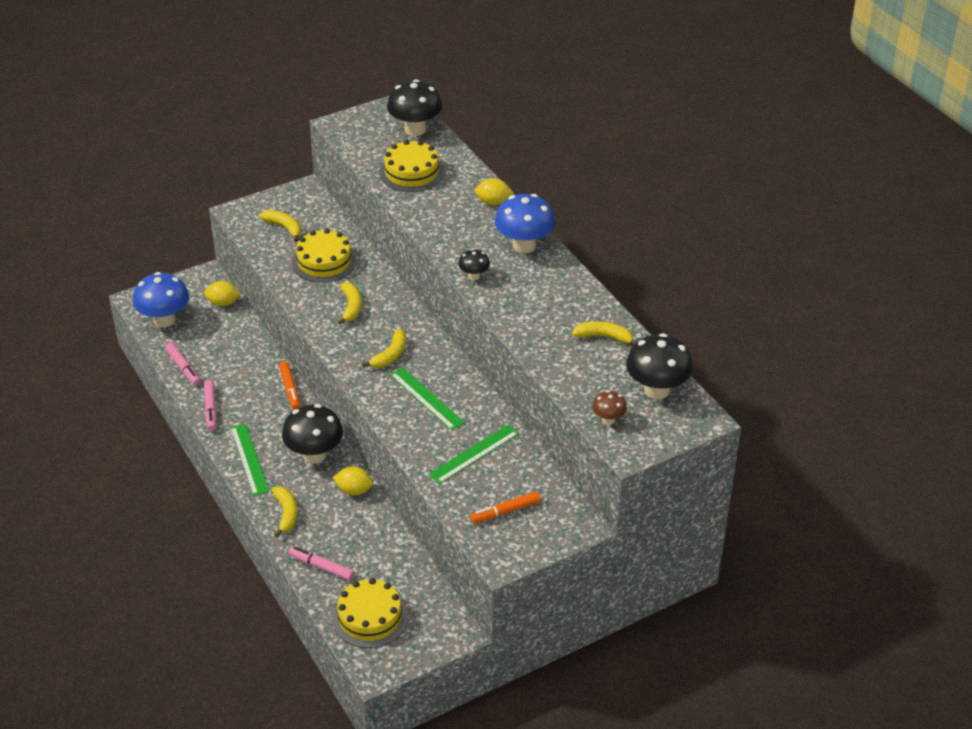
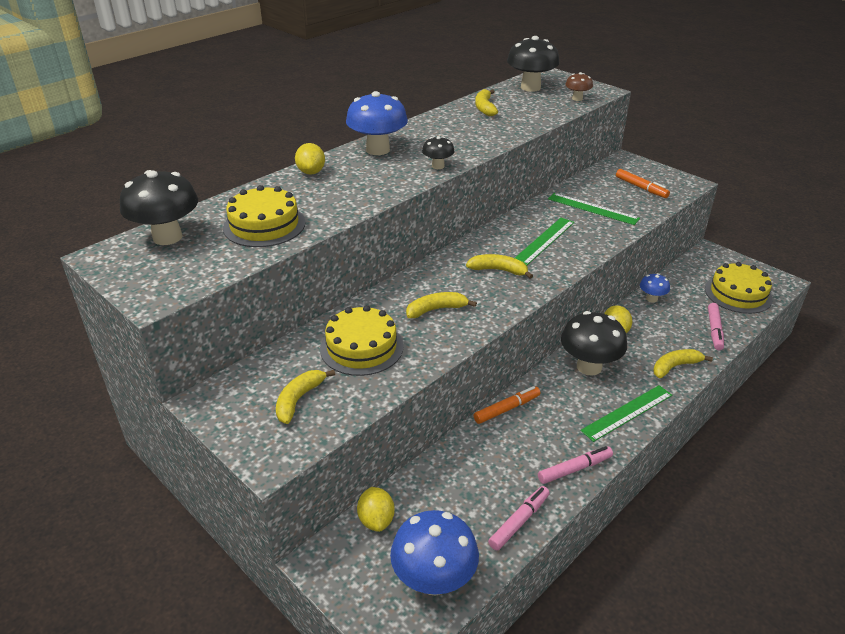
camera: 105 degrees left, 5 degrees down
(392, 539) = (651, 299): none -> blue mushroom

